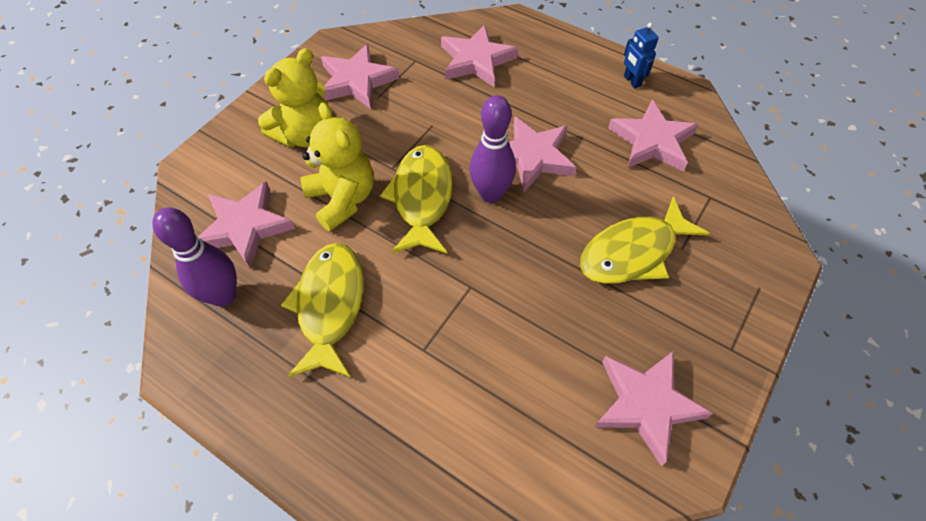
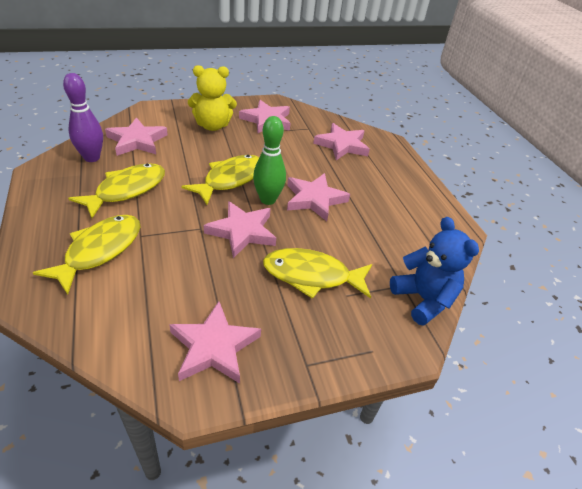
camera: 35 degrees right, 15 degrees down
(342, 199) = (193, 157): yellow teddy bear -> none
(408, 405) = (100, 250): none -> yellow fish
(491, 194) = (268, 200): purple bowling pin -> green bowling pin
(632, 81) = (427, 203): blue robot -> none
(652, 141) = (400, 236): pink star -> pink star (242, 231)
(740, 198) = (423, 299): none -> blue teddy bear

